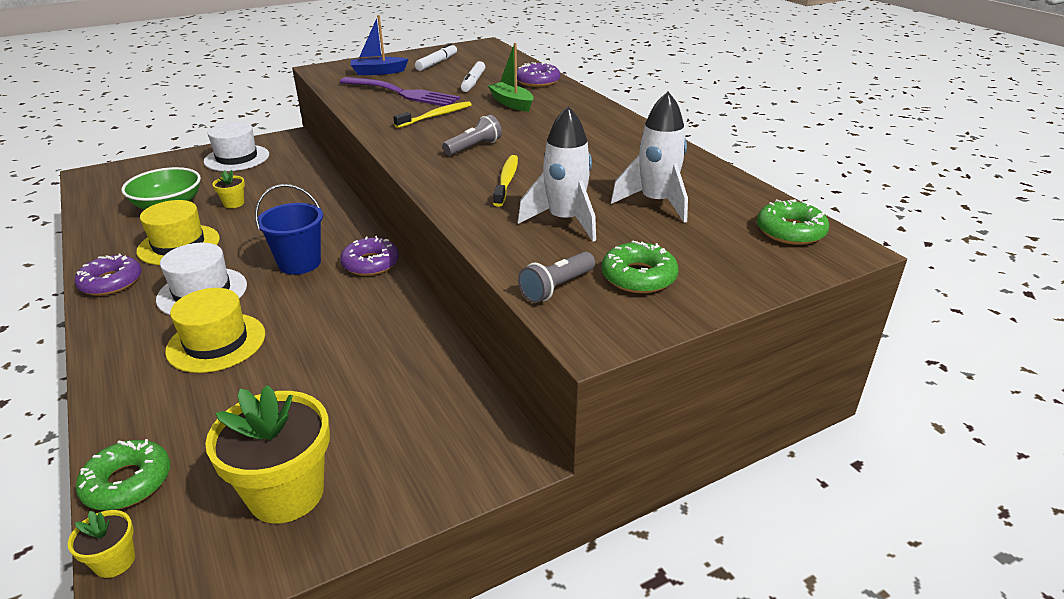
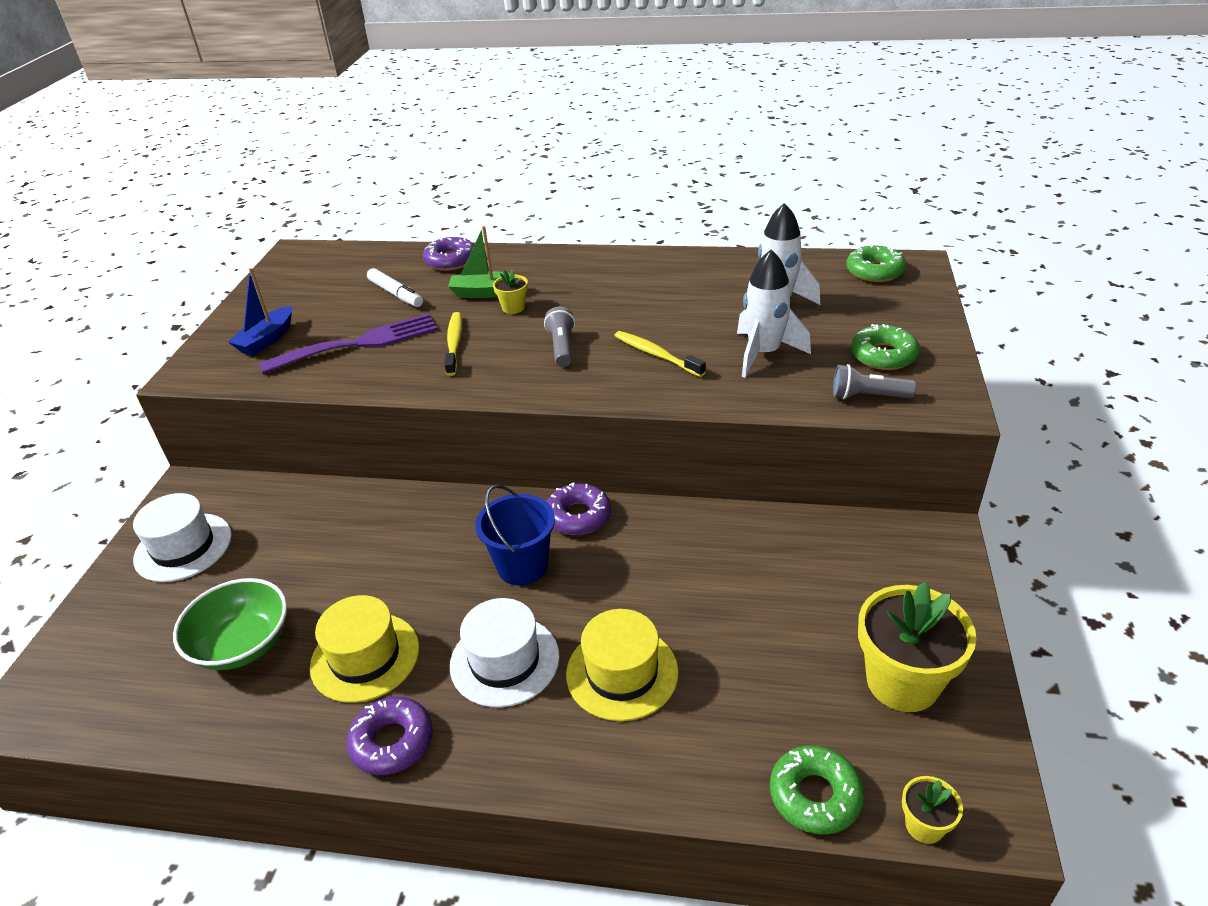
camera: 50 degrees left, 5 degrees up
(234, 203) = (313, 582): yellow flower pot -> yellow flower pot (513, 307)
(437, 63) = (302, 296): white marker -> none
(556, 287) = (868, 396): grey flashlight -> grey flashlight turned 105 degrees clockwise

